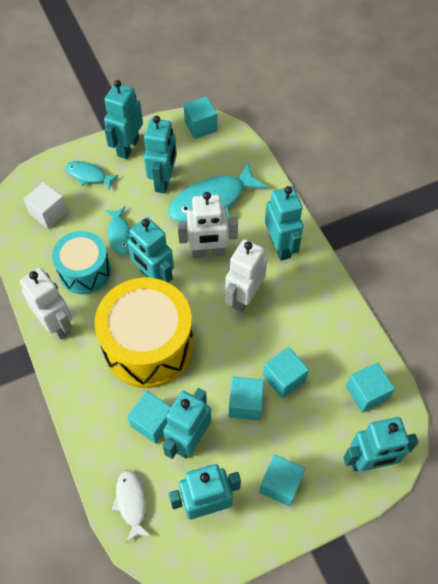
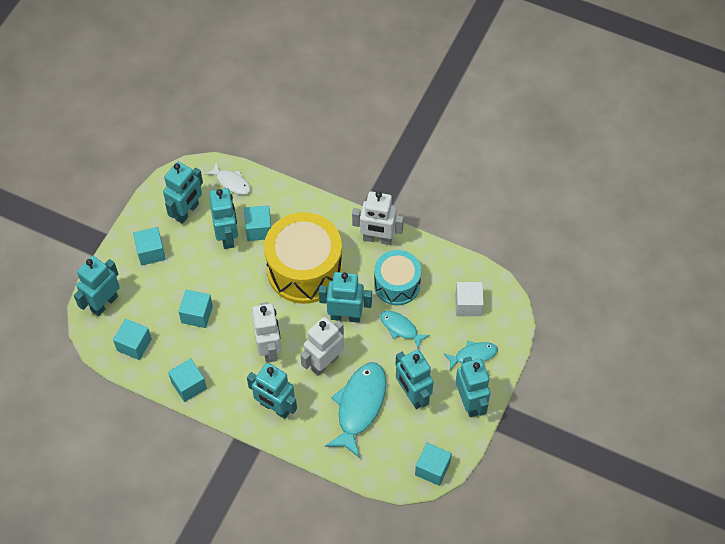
camera: 140 degrees right, 0 degrees up
(245, 404) = (209, 281): turquoise cube -> turquoise cube (189, 385)

